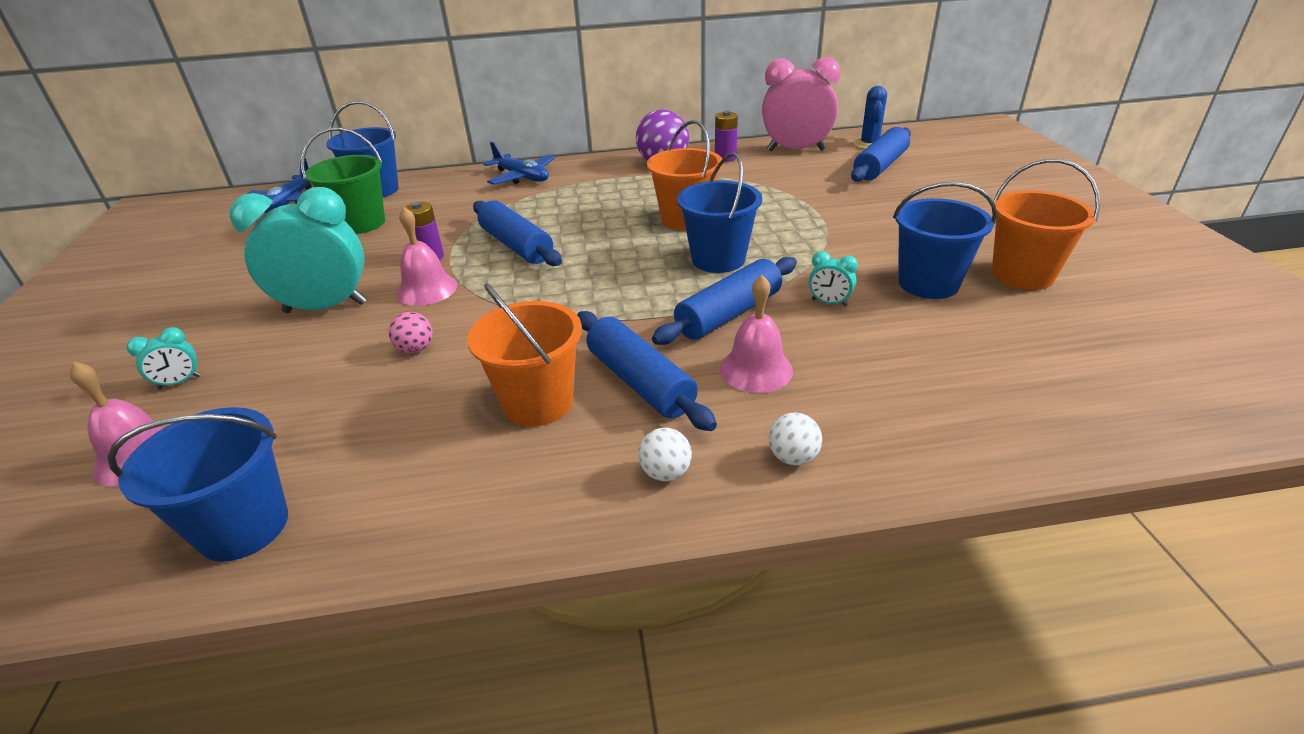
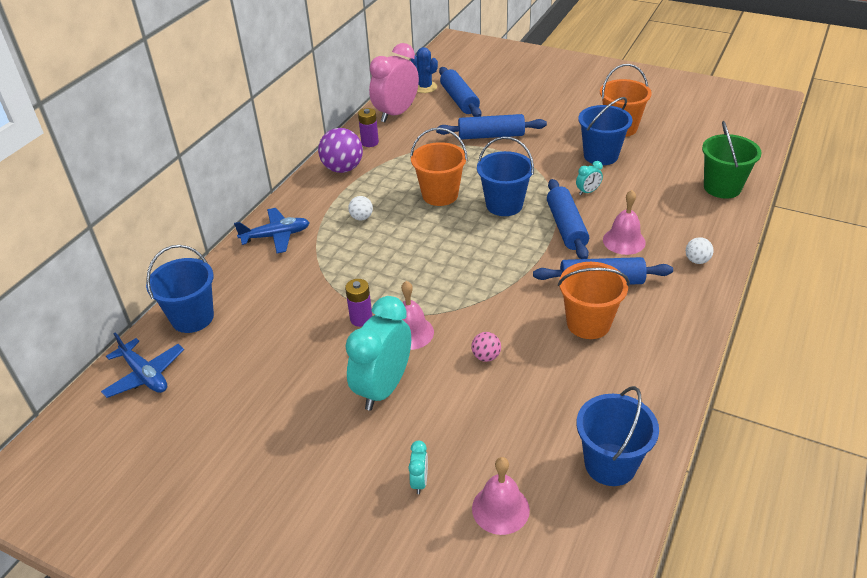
camera: 55 degrees left, 5 degrees up
(361, 223) = (253, 341): green bucket -> green bucket (722, 187)
(516, 246) = (392, 274): blue rolling pin -> blue rolling pin (491, 136)
(665, 473) = (679, 301): white ball -> white ball (361, 217)

